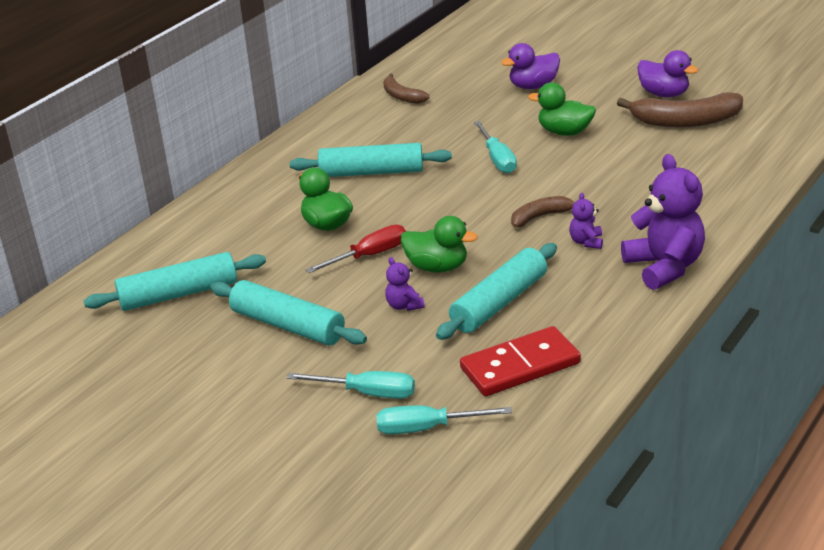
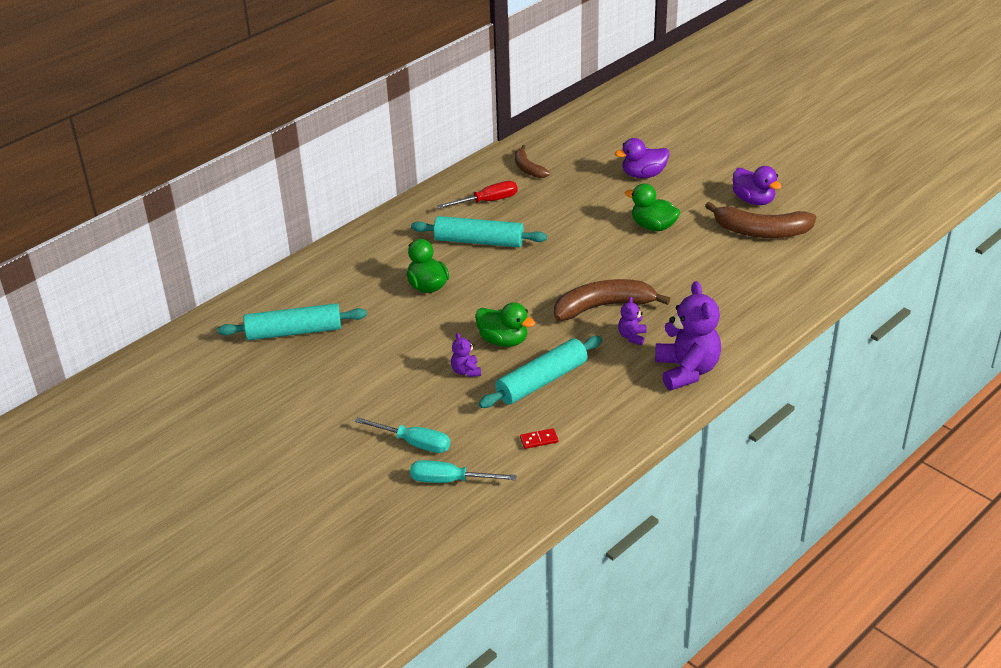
camera: 10 degrees right, 5 degrees up
(287, 325) = (370, 374): turquoise rolling pin -> none
(369, 255) = (452, 321): red screwdriver -> red screwdriver (487, 201)
(497, 159) = (587, 244): turquoise screwdriver -> none
(520, 366) = (539, 440): red domino -> red domino, size x0.40
(541, 217) = (603, 307): brown banana -> brown banana, size x1.76

